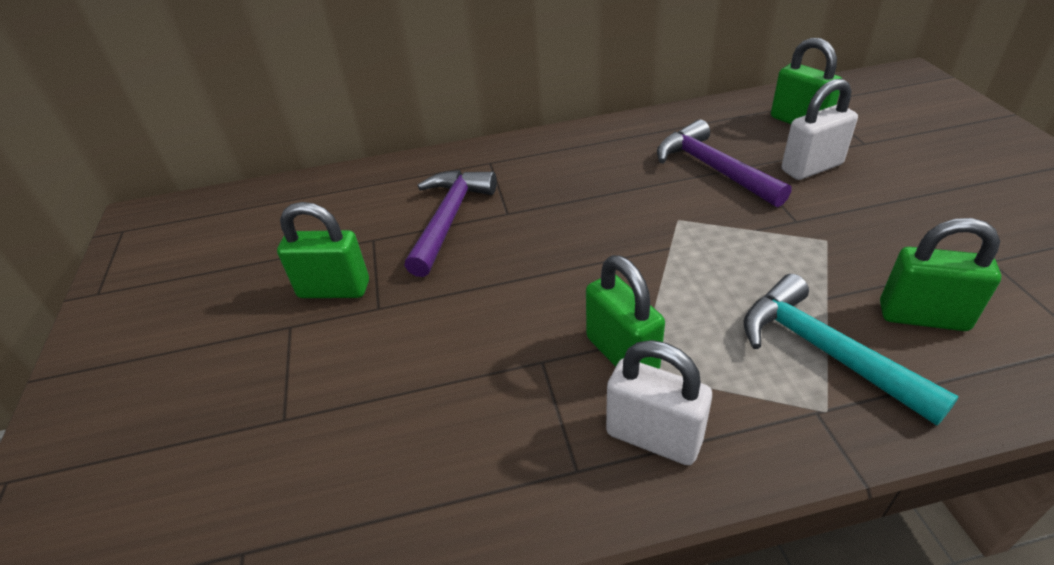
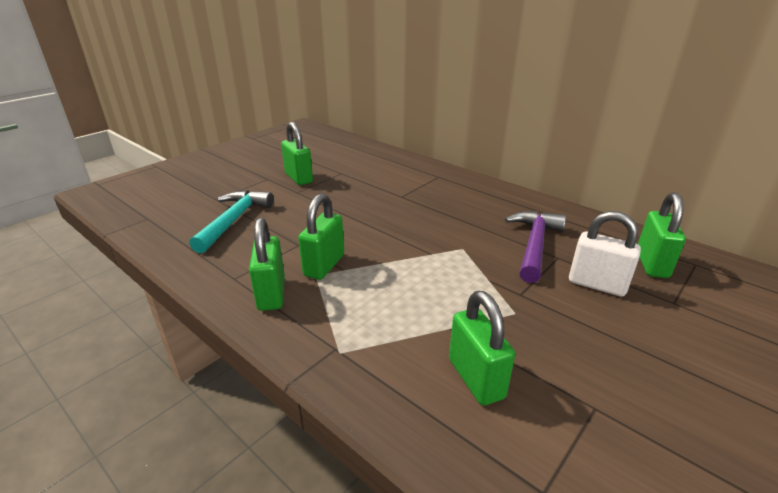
camera: 50 degrees right, 10 degrees down
(449, 219) = (377, 184): purple hammer -> none
(653, 437) = (271, 294): white padlock -> green padlock
(825, 351) = (393, 339): turquoise hammer -> turquoise hammer (234, 221)

